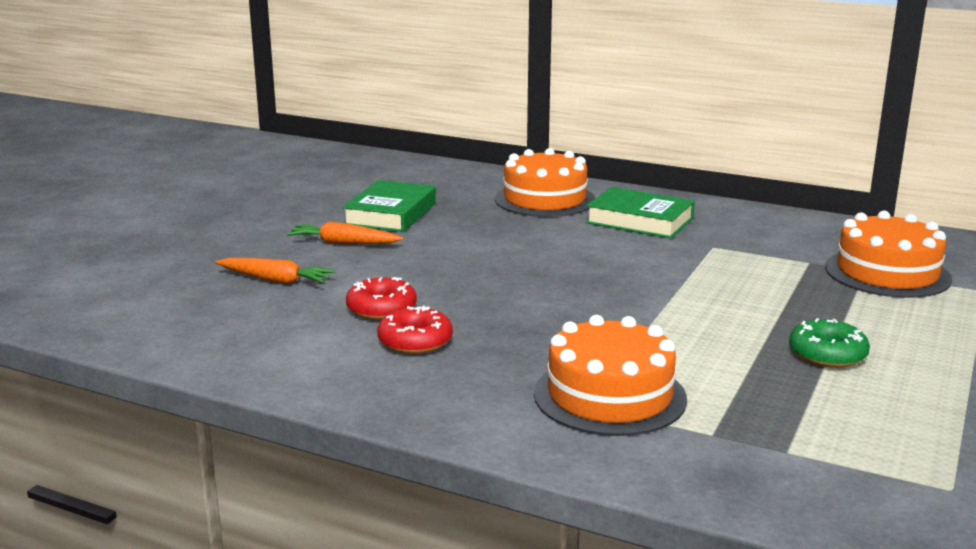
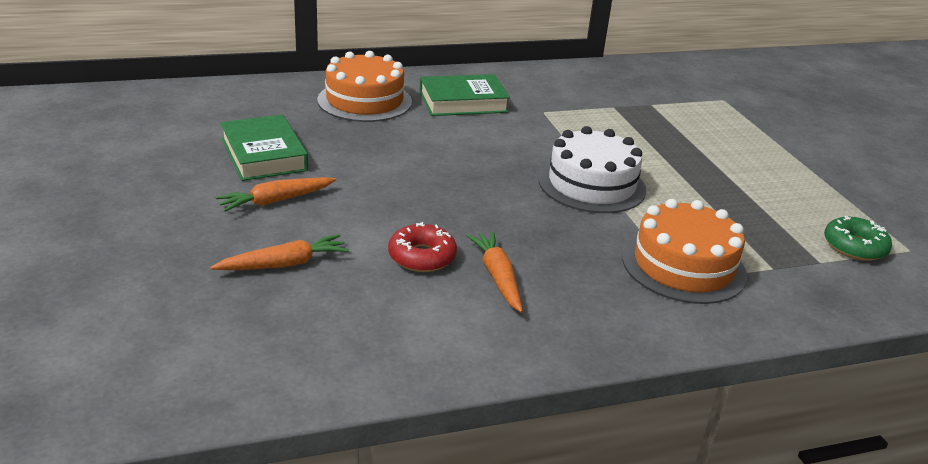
camera: 45 degrees left, 10 degrees up
(415, 341) = (497, 277): red donut -> orange carrot
(644, 311) = (591, 184): none -> white cake
(827, 354) = (730, 179): green donut -> green donut (854, 247)
(887, 273) = (663, 102): orange cake -> none

